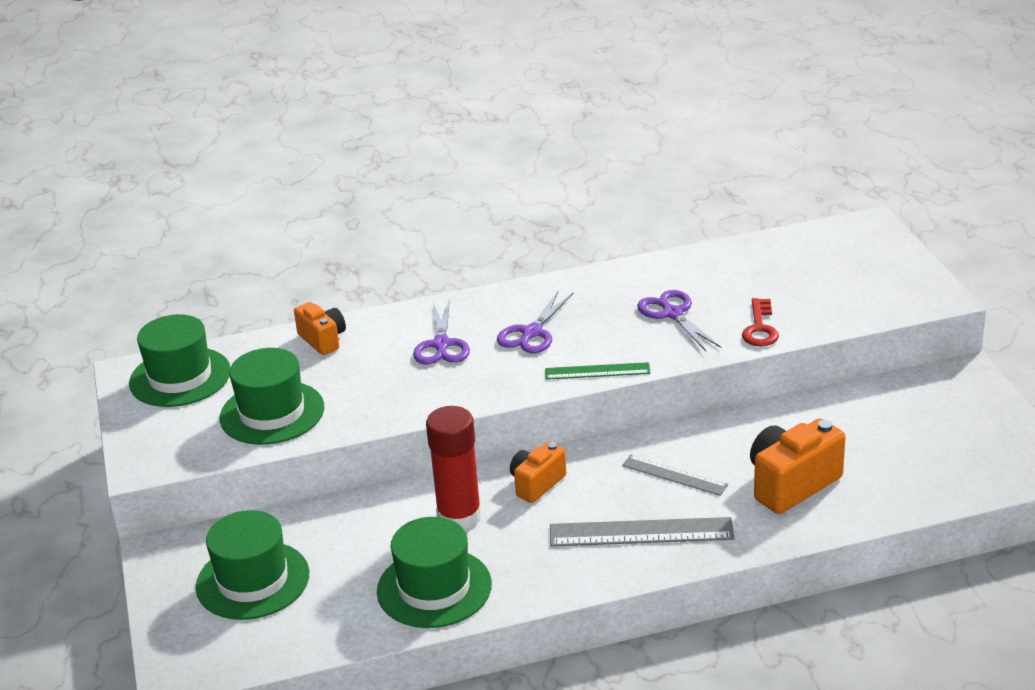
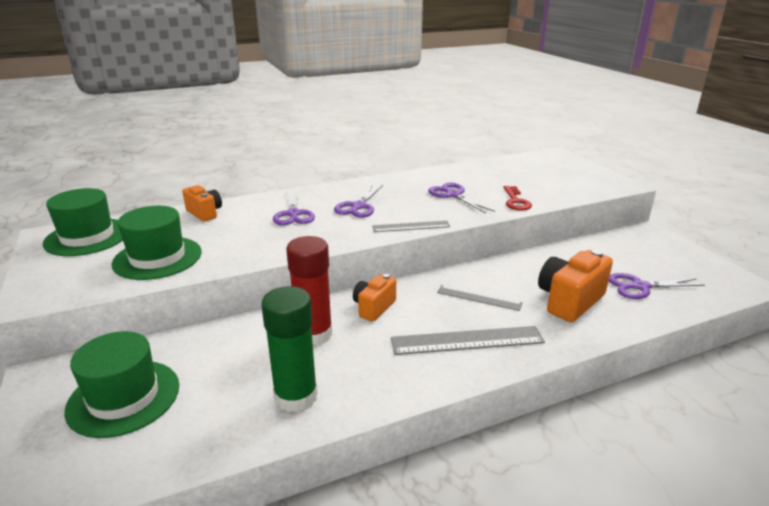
camera: 10 degrees left, 5 degrees down
(434, 588) = (296, 396): green hat -> green glue stick
(597, 371) = (411, 226): green ruler -> grey ruler
(898, 466) = (640, 287): none -> purple scissors

